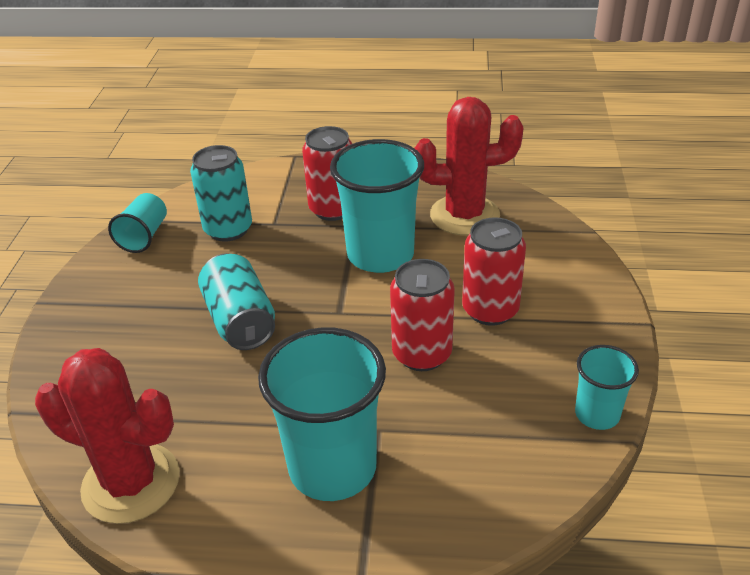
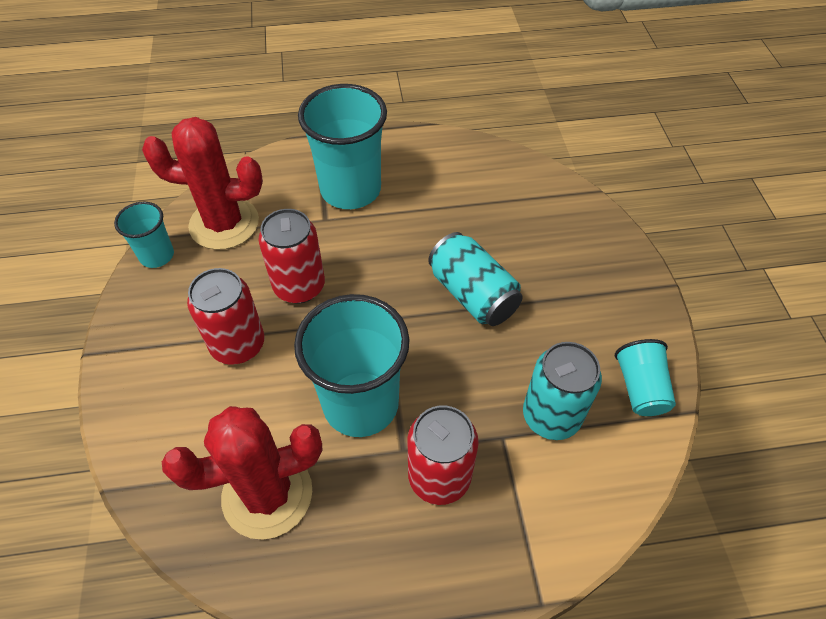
camera: 165 degrees right, 15 degrees up
(131, 483) = (480, 161): red cactus -> red cactus (224, 224)

